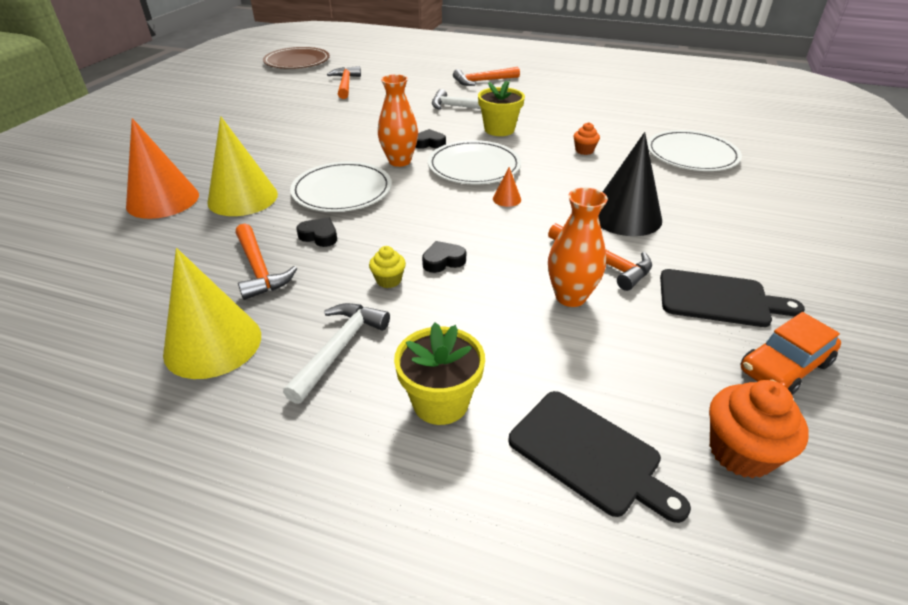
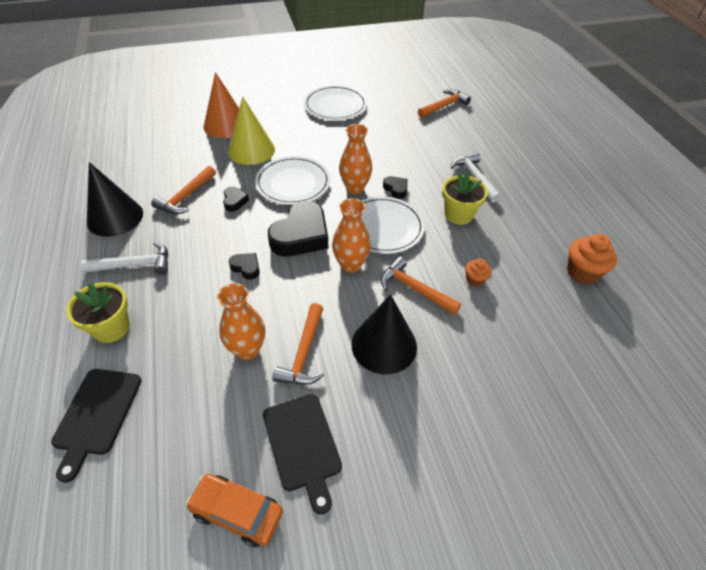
camera: 55 degrees right, 10 degrees up
(213, 344) = (115, 217): yellow cone -> black cone
(297, 61) = (454, 67): brown plate -> none
(388, 280) = (209, 253): yellow cupcake -> none
(432, 212) = (301, 235): none -> black heart
(483, 81) = (540, 166): orange hammer -> orange hammer (414, 289)
(506, 199) = (350, 265): orange cone -> orange vase
(691, 154) = (548, 359): white plate -> white plate (335, 105)
(740, 452) = (130, 500): orange cupcake -> orange cupcake (582, 272)

